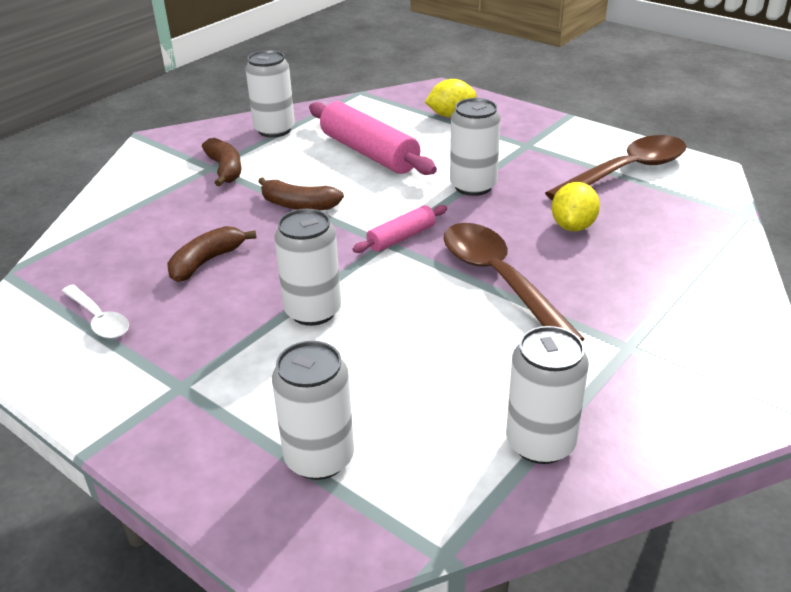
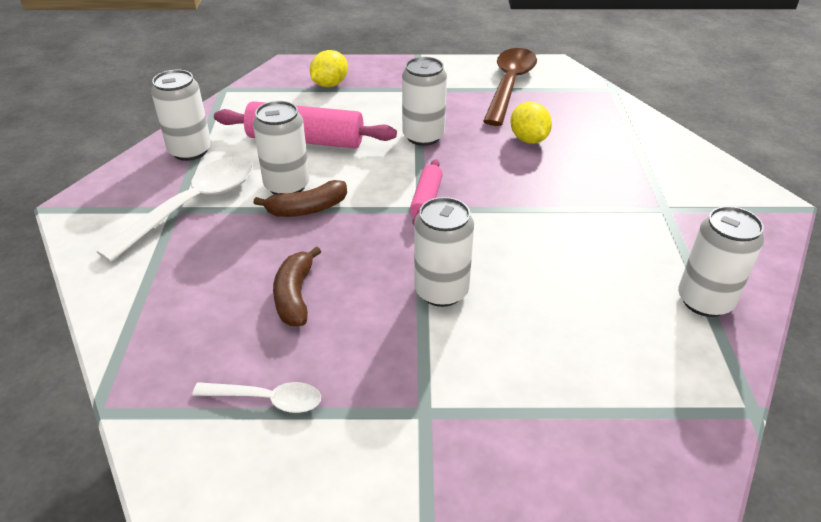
camera: 40 degrees left, 5 degrees up
(225, 169) = (193, 205): brown banana -> white spoon
(319, 458) = (599, 399): white can -> white can (287, 185)
(500, 280) = (535, 200): brown spoon -> none

